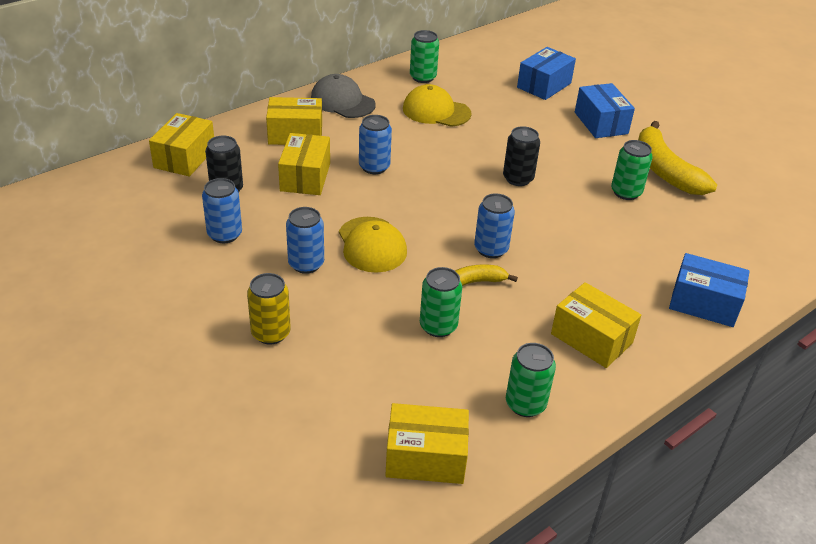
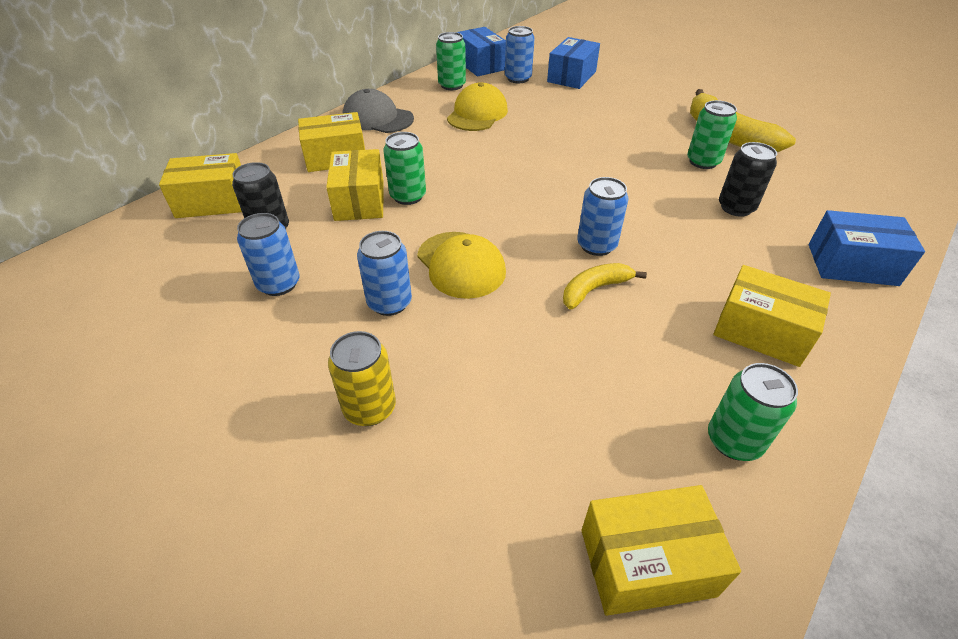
camera: 10 degrees left, 5 degrees up
(184, 158) = (212, 201): yellow box -> yellow box turned 75 degrees clockwise
(374, 167) = (433, 177): blue can -> blue can (518, 78)
(436, 111) = (477, 114): yellow cap -> yellow cap turned 105 degrees clockwise
(438, 326) = (578, 353): green can -> green can (408, 196)
(518, 178) = (589, 165): black can -> black can (736, 207)
(601, 123) = (642, 101): blue box -> blue box (481, 65)

